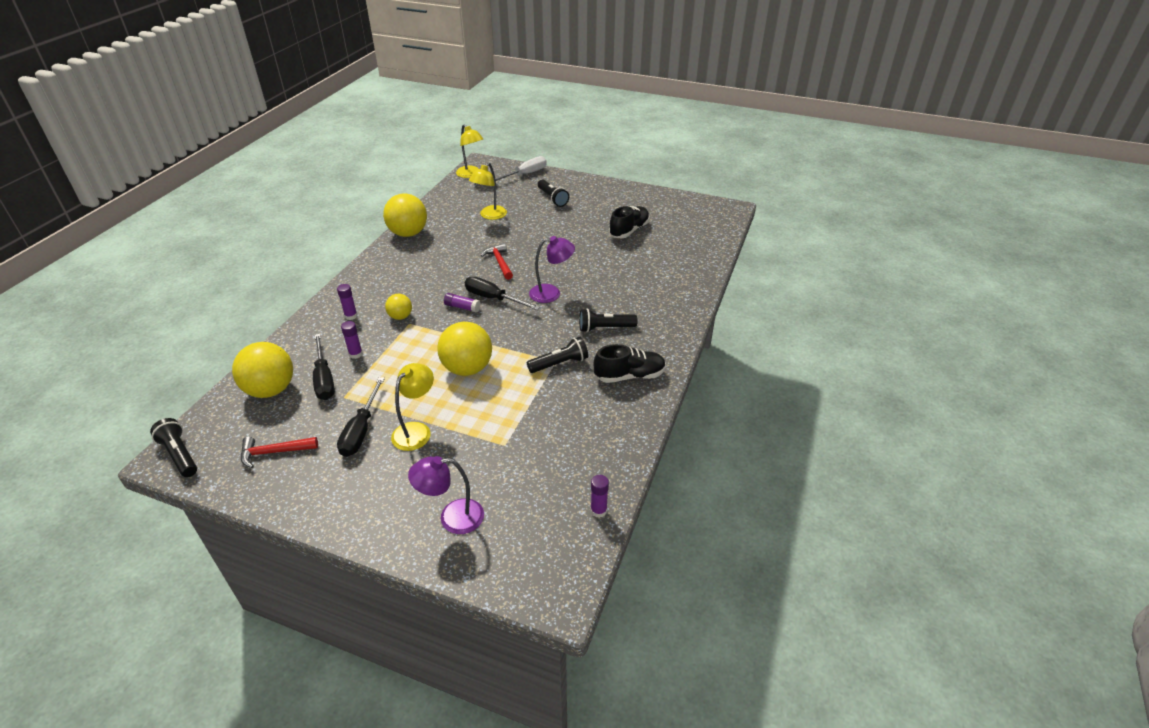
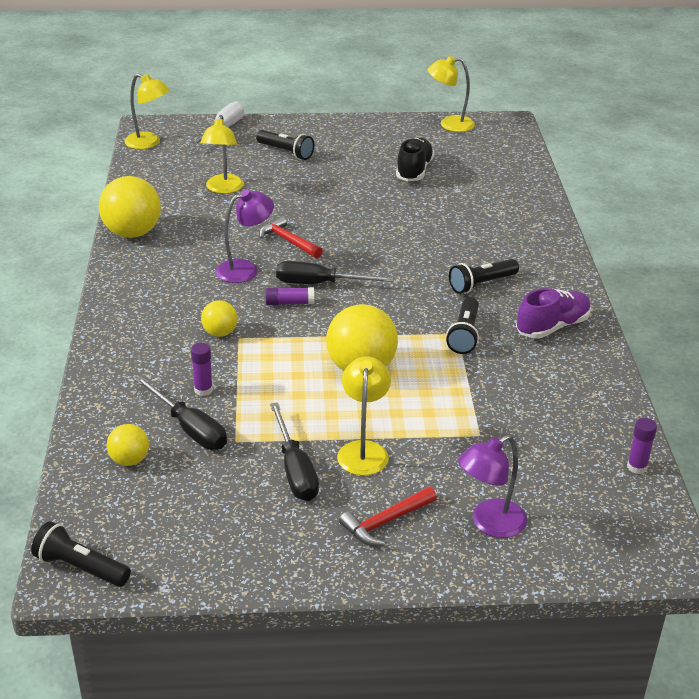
camera: 25 degrees left, 5 degrees down
(271, 390) = (129, 460): yellow ball -> yellow ball, size x0.53
(274, 452) = (207, 526): red hammer -> red hammer (385, 522)
(351, 316) = (152, 348): purple glue stick -> none
(551, 293) = (385, 261): purple lamp -> purple lamp (245, 269)
(559, 364) = (464, 335): black flashlight -> black flashlight turned 150 degrees clockwise
(629, 376) = (552, 327): black shoe -> purple shoe
(684, 201) = (449, 124): none -> yellow lamp

